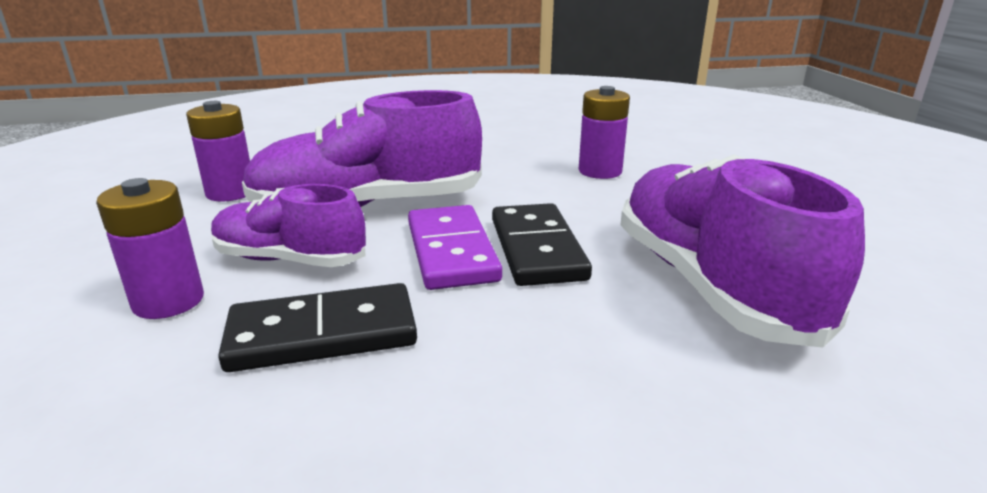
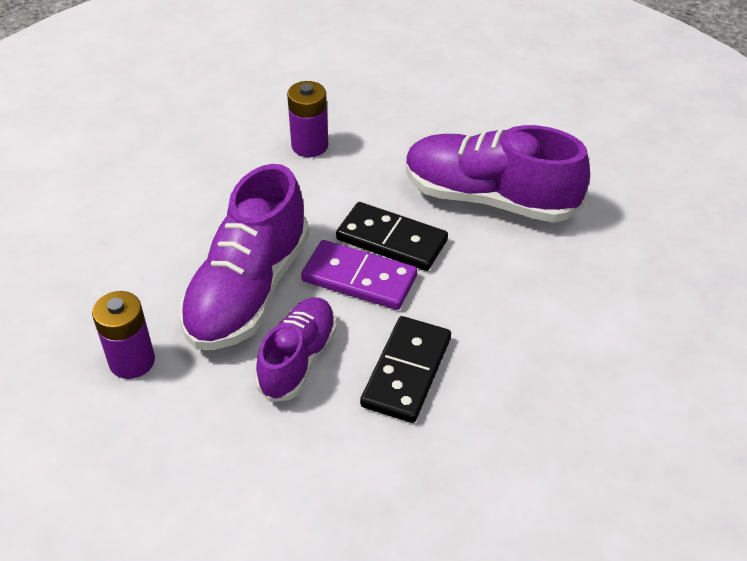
camera: 55 degrees left, 20 degrees up
(168, 301) = (304, 434): purple battery -> none
(290, 260) = (298, 359): purple shoe -> purple shoe turned 150 degrees clockwise

